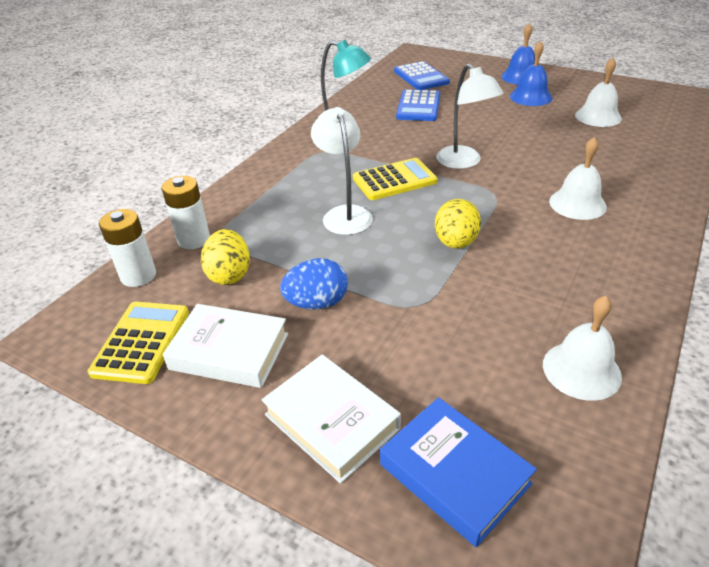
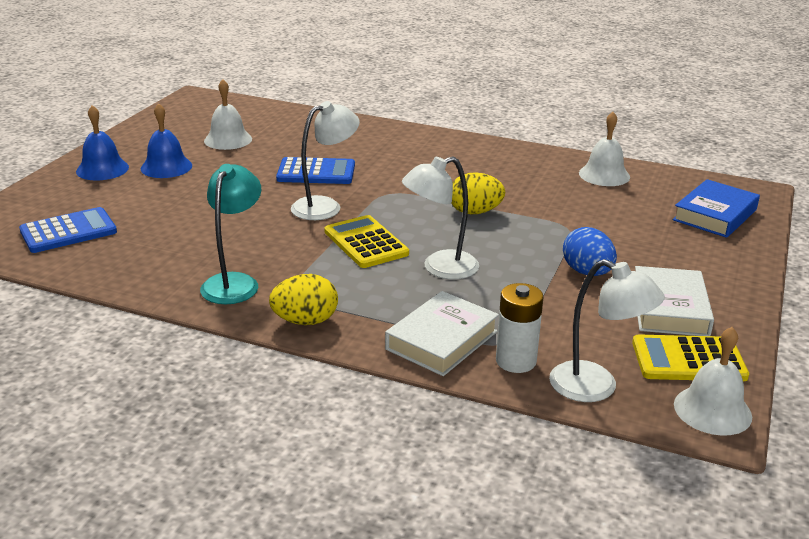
camera: 100 degrees left, 10 degrees down
(138, 276) = (596, 387): white battery -> white lamp
(229, 275) = (568, 325): yellow egg -> yellow egg (305, 321)
(331, 421) = (707, 256): white book -> white book (442, 340)
(418, 106) = (172, 232): blue calculator -> blue calculator (316, 172)
(577, 204) = (400, 161): white bell -> white bell (712, 410)

